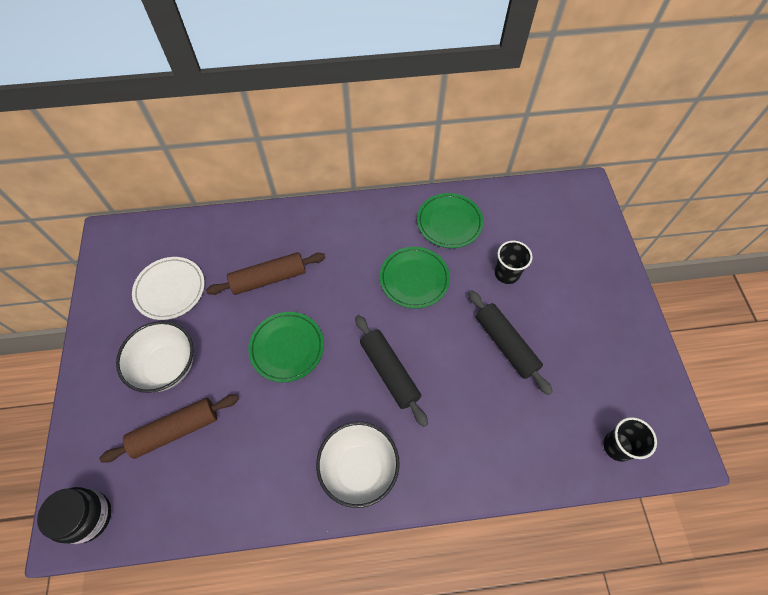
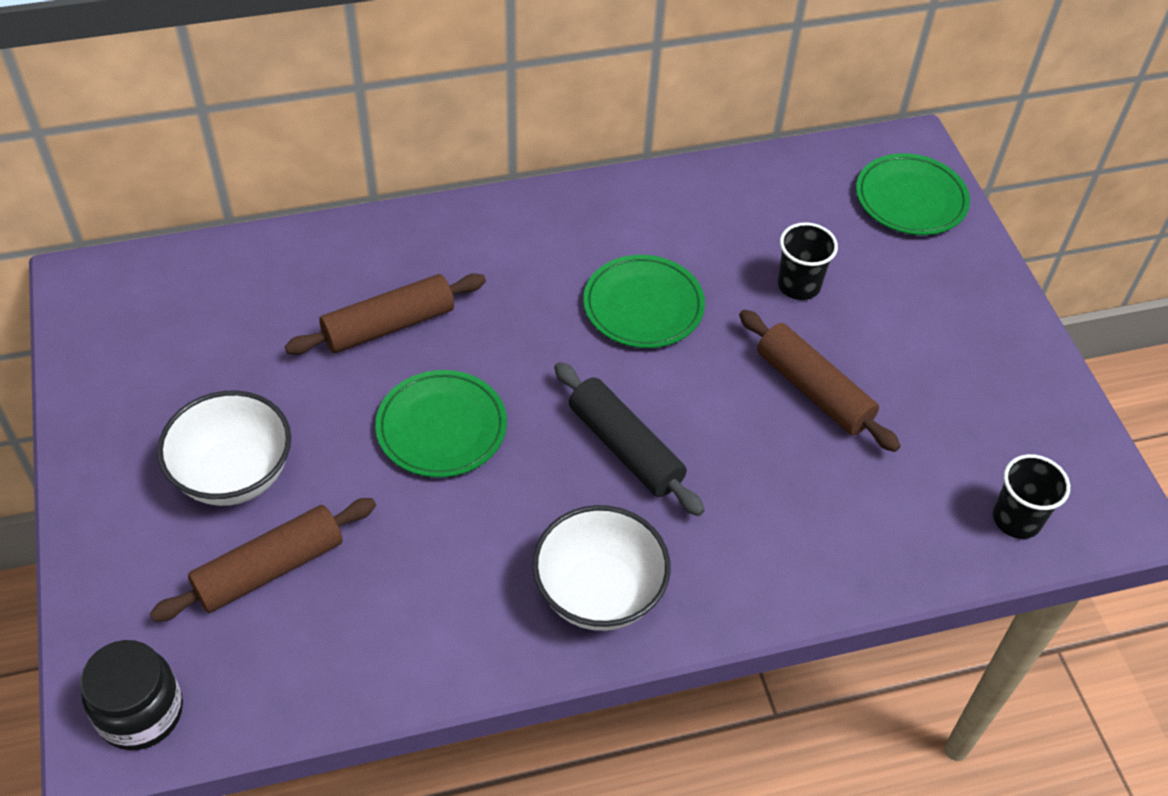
camera: 10 degrees left, 10 degrees down
(170, 290) = (214, 357): white plate -> none
(449, 222) = (689, 216): green plate -> green plate (910, 199)
(505, 344) = (813, 390): black rolling pin -> brown rolling pin

